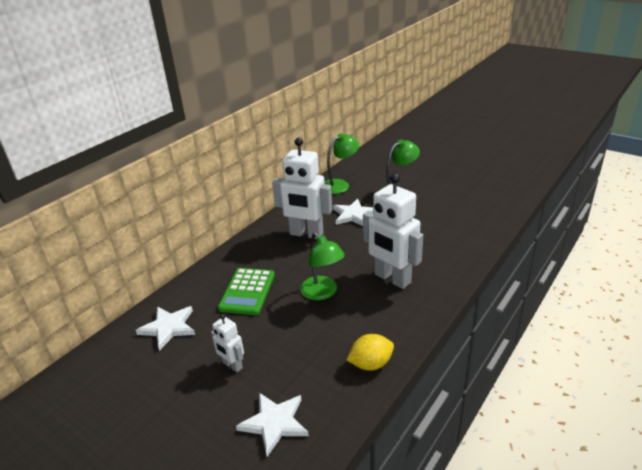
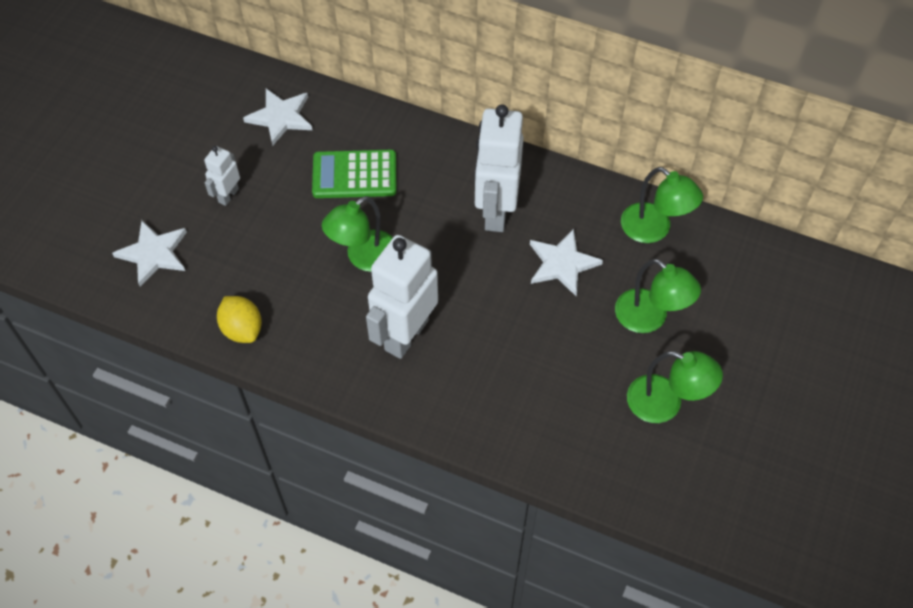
camera: 75 degrees right, 25 degrees up
(451, 194) = (665, 403): none -> green lamp

